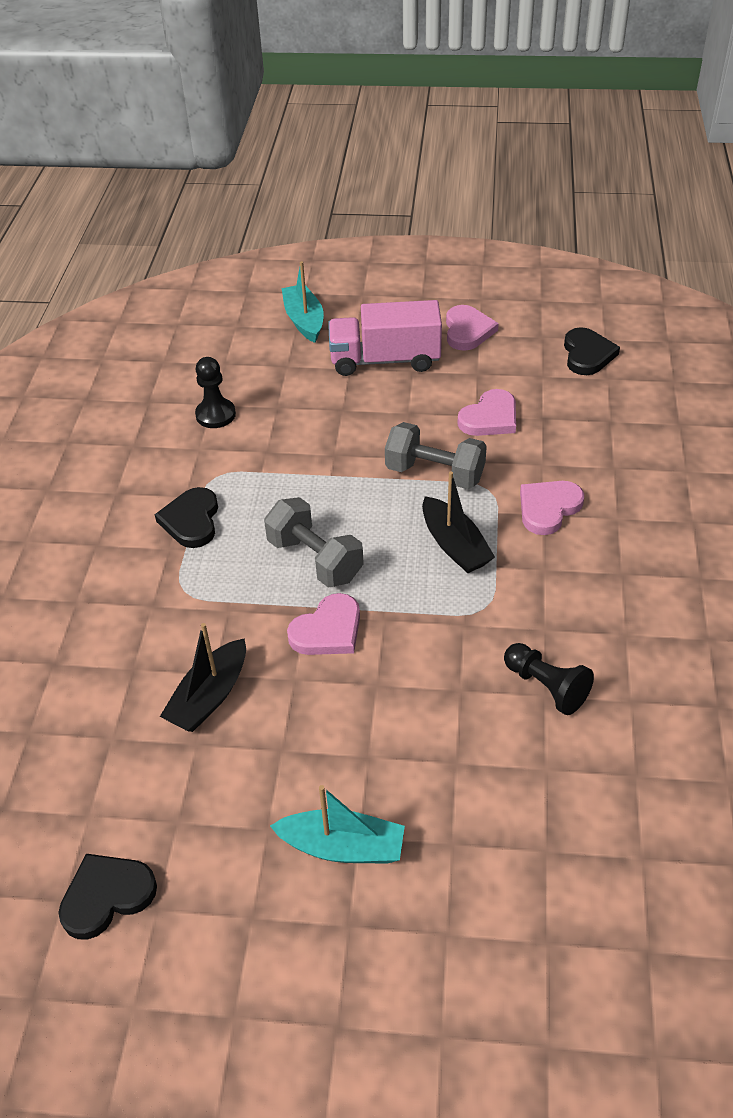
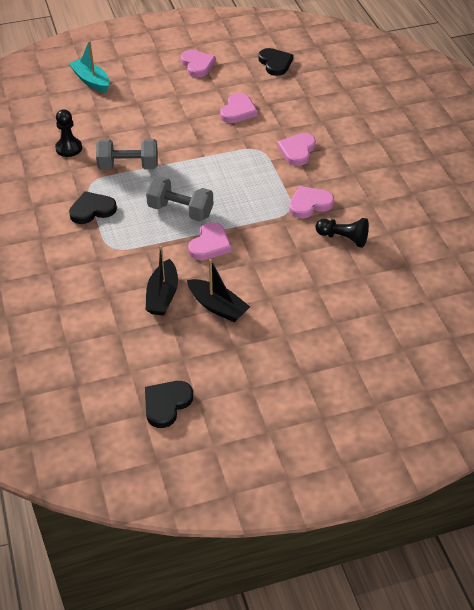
camera: 25 degrees left, 0 degrees up
(191, 520) = (92, 210): black heart -> black heart turned 90 degrees clockwise
(342, 847) = (279, 342): turquoise boat -> none
(385, 360) = (156, 93): pink truck -> none
(435, 473) = (223, 148): grey dumbbell -> grey dumbbell (128, 166)
(454, 545) = (256, 183): black boat -> black boat (217, 306)
(521, 607) = (309, 204): none -> pink heart

